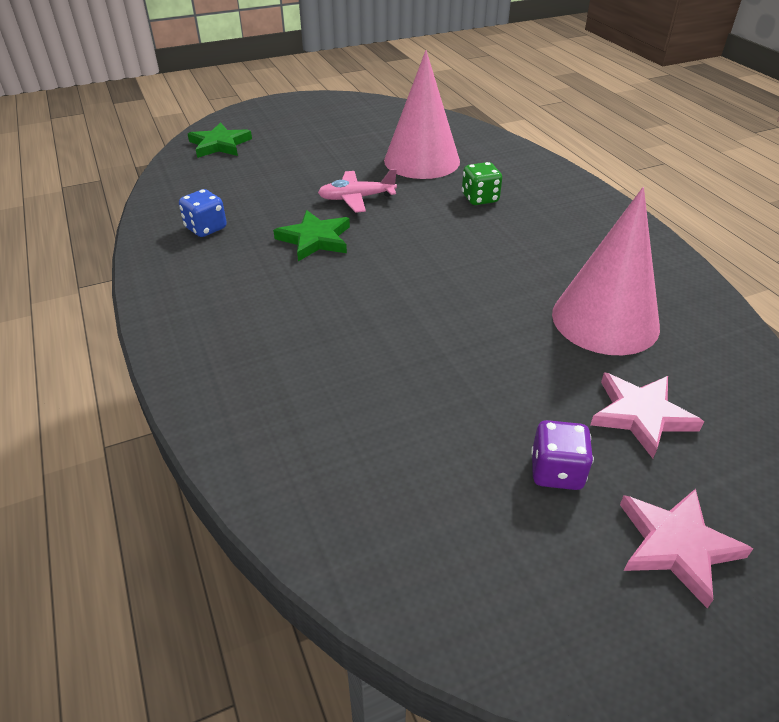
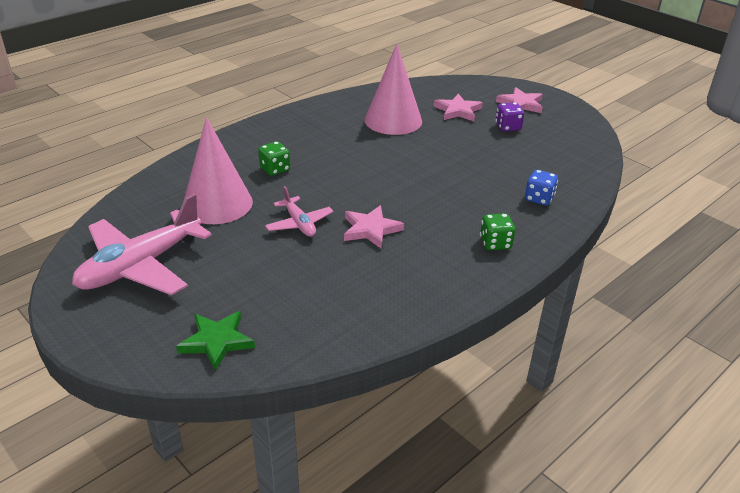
camera: 110 degrees left, 5 degrees down
(206, 228) = (386, 290): blue dice -> blue dice (539, 198)
(216, 327) = (495, 243): none -> green dice
(315, 239) = (371, 229): green star -> pink star
(342, 123) = (141, 266): none -> pink plane

